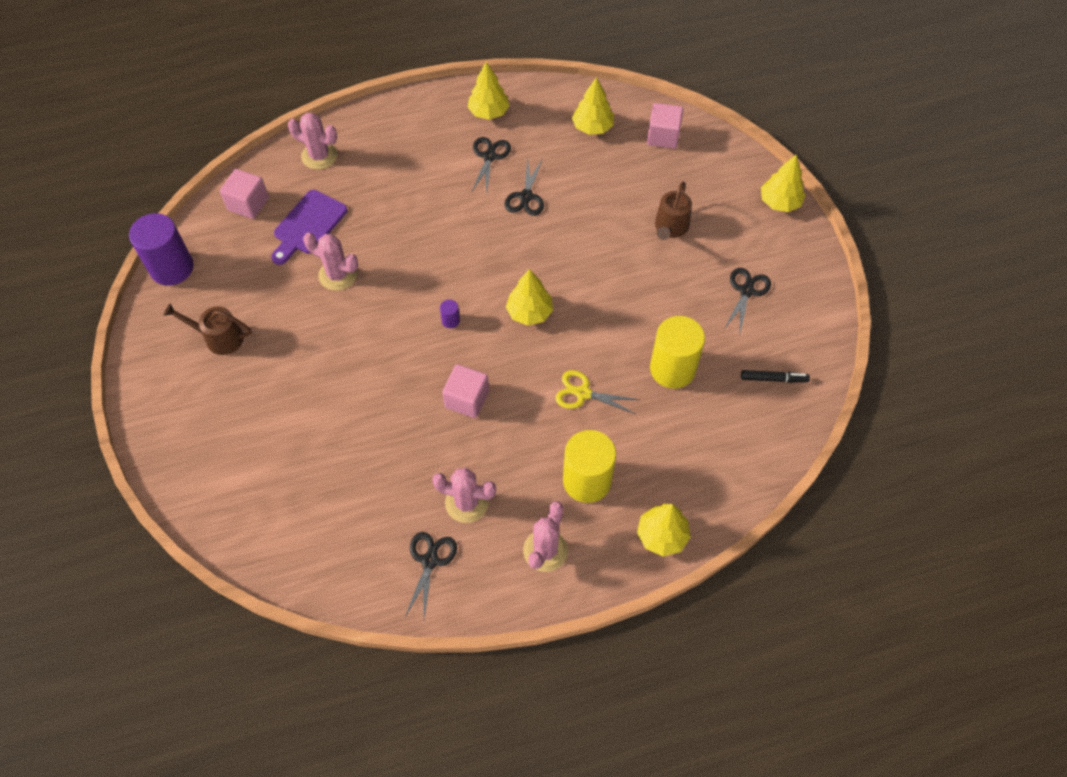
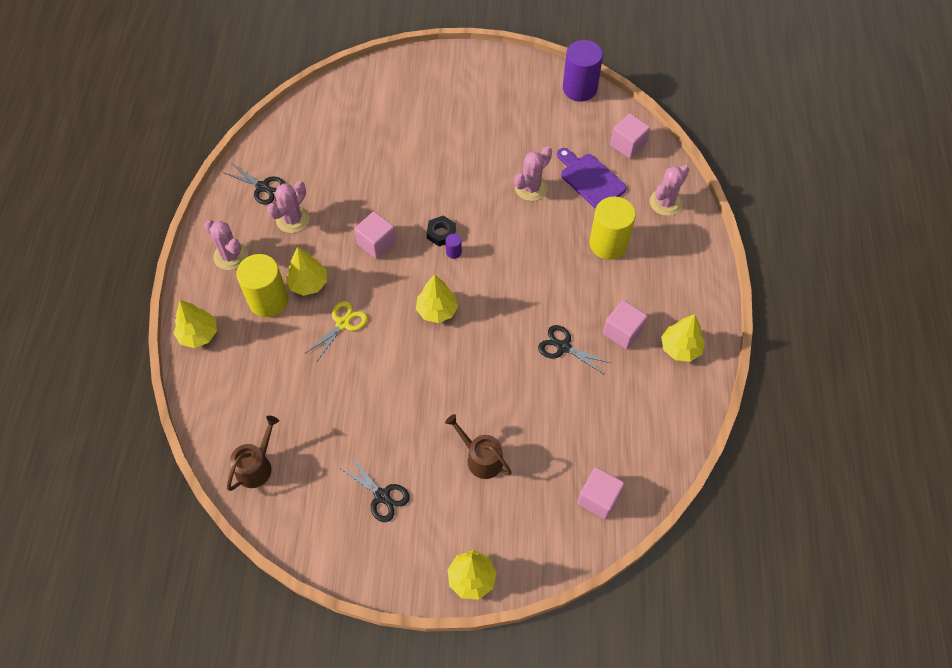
camera: 110 degrees right, 0 degrees up
(219, 338) = (502, 106): brown watering can -> brown watering can (256, 466)
(430, 340) = (441, 233): none -> black nut
(489, 156) = (622, 332): black scissors -> pink cube
(592, 127) = (632, 435): yellow tree -> yellow tree (308, 283)
(672, 369) = (332, 399): yellow cylinder -> yellow cylinder (608, 244)
(773, 379) = (284, 477): black marker -> none

